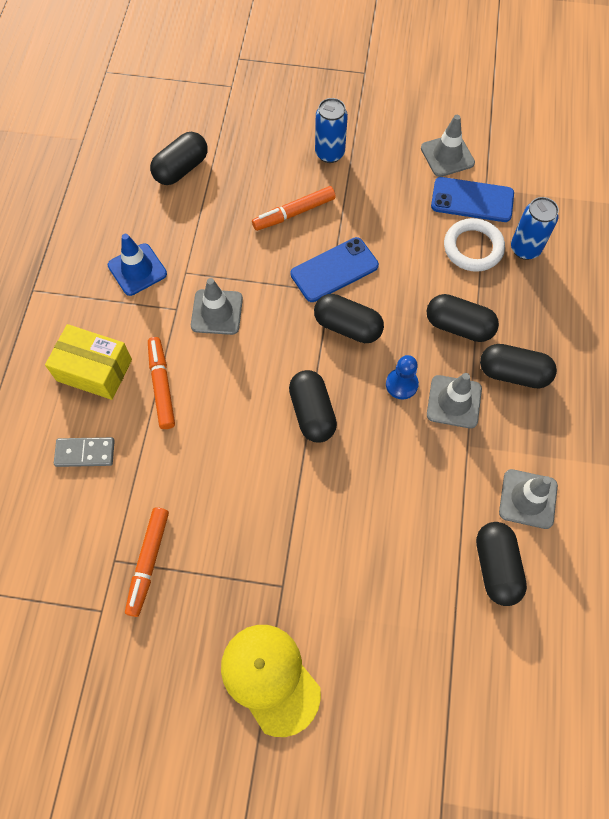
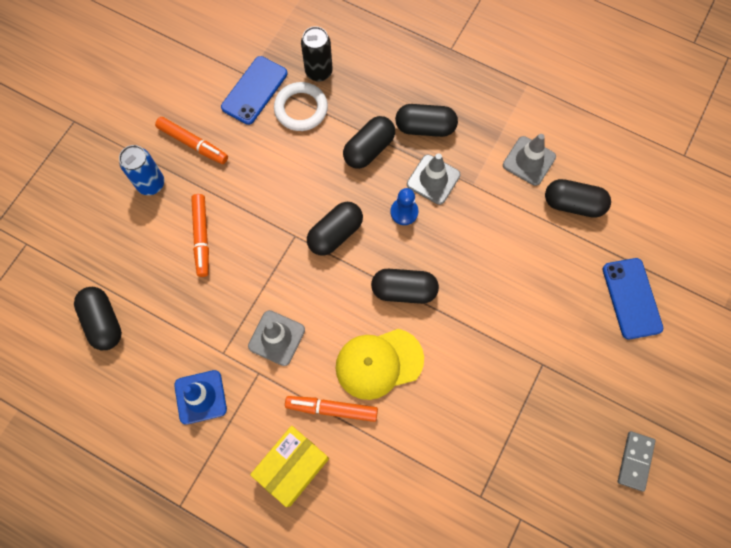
camera: 70 degrees left, 5 degrees up
(85, 453) = (372, 497): grey domino -> grey domino (635, 461)
(148, 562) = (491, 467): orange marker -> orange marker (193, 144)
(270, 678) = (611, 397): yellow cap -> yellow cap (378, 363)
(334, 270) = (275, 224): blue phone -> blue phone (631, 298)
(447, 155) = (200, 91): grey traffic cone -> none
(513, 373) = (425, 127): black capsule -> black capsule turned 60 degrees clockwise
(525, 249) = (318, 72): blue can -> black can

